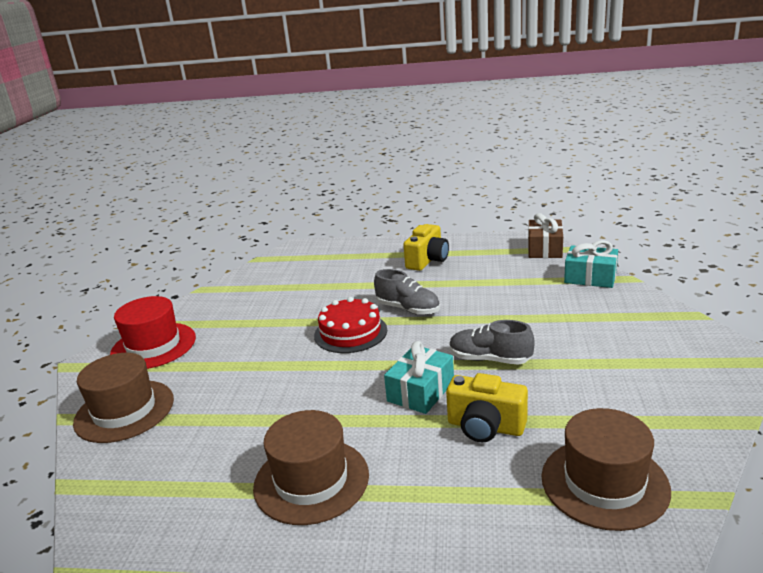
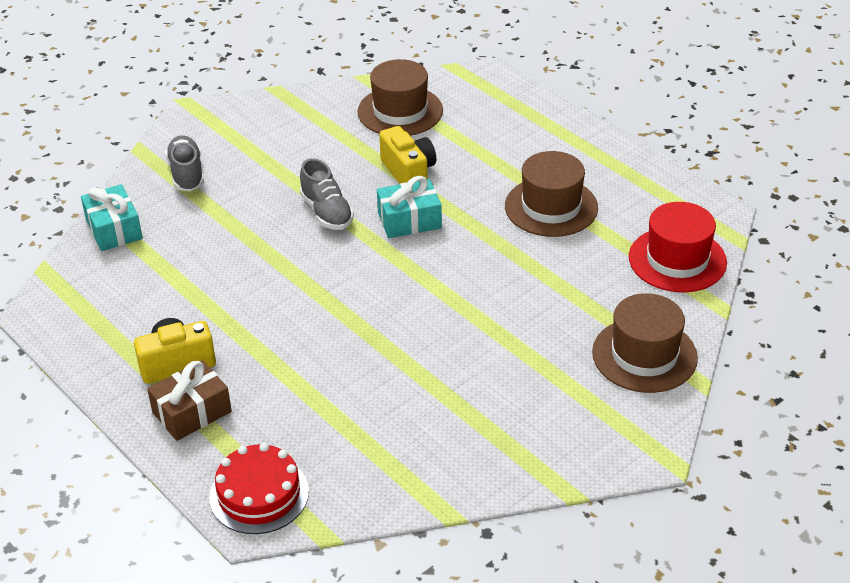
camera: 140 degrees left, 15 degrees up
(153, 346) = (571, 433): red hat -> red hat (677, 260)
(350, 332) = (382, 313): red cake -> red cake (259, 494)
(408, 309) = (300, 305): grey shoe -> grey shoe (186, 174)
(544, 249) = (63, 291): brown gift -> brown gift (192, 412)

